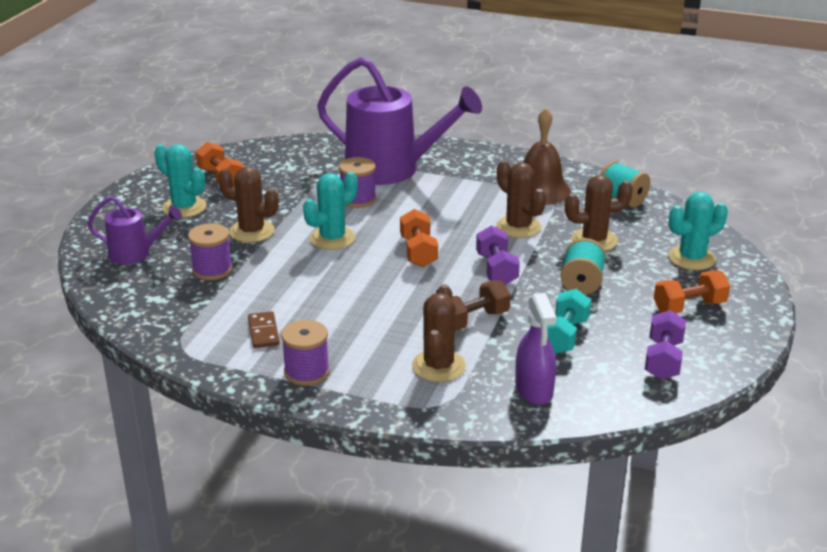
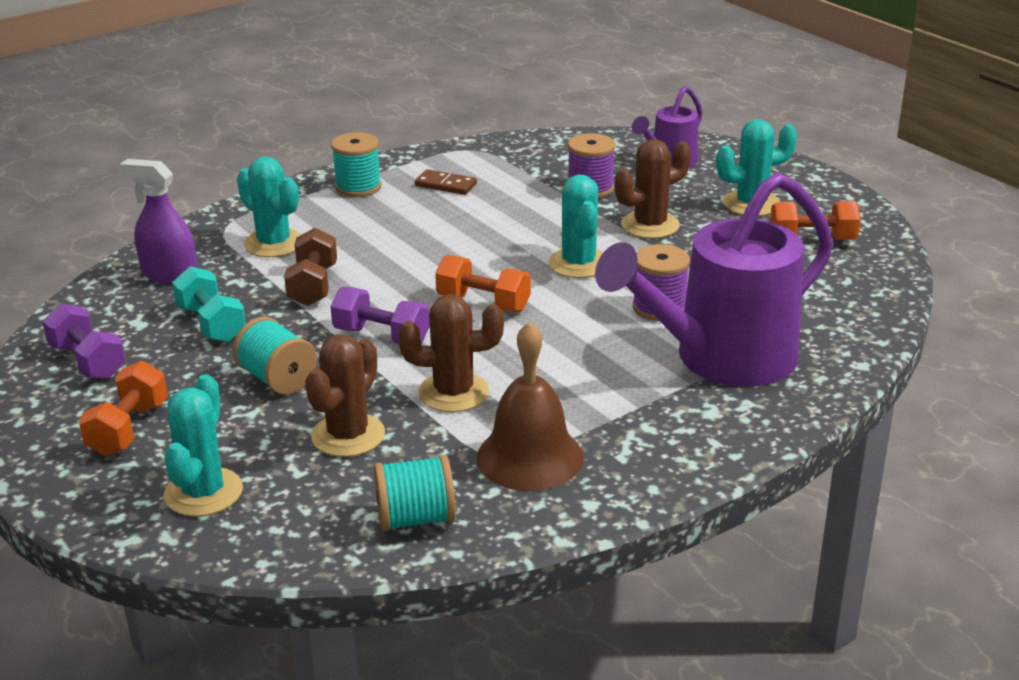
camera: 125 degrees right, 0 degrees up
(306, 372) = (358, 187): purple spool -> turquoise spool
(438, 366) = (273, 243): brown cactus -> turquoise cactus

